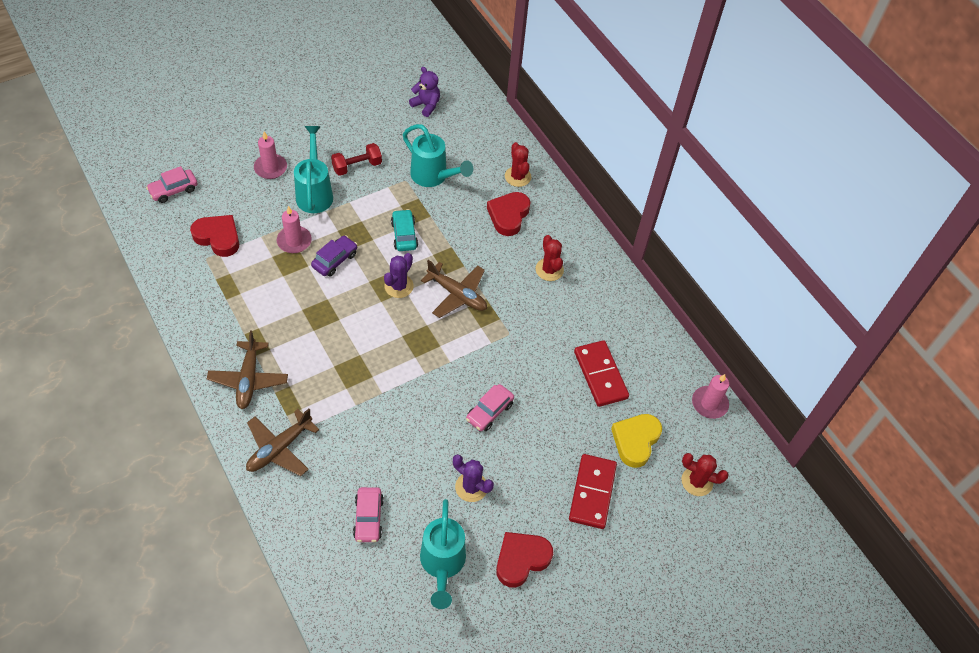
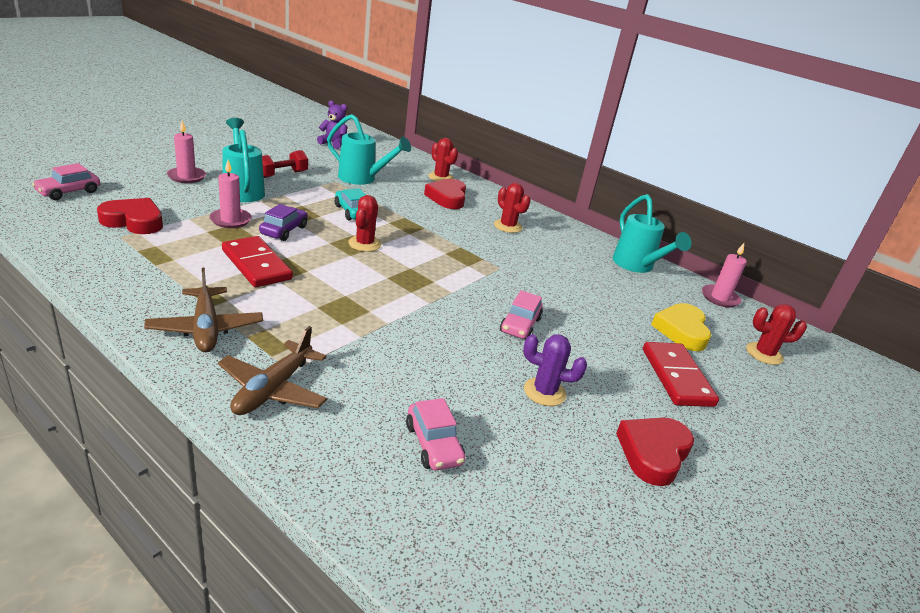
camera: 20 degrees left, 25 degrees down
(399, 286) = (364, 244): purple cactus -> red cactus
(442, 565) = (562, 478): turquoise watering can -> turquoise watering can (637, 266)
(457, 294) = (430, 246): brown plane -> none
(600, 375) = (608, 288): red domino -> red domino (256, 265)

